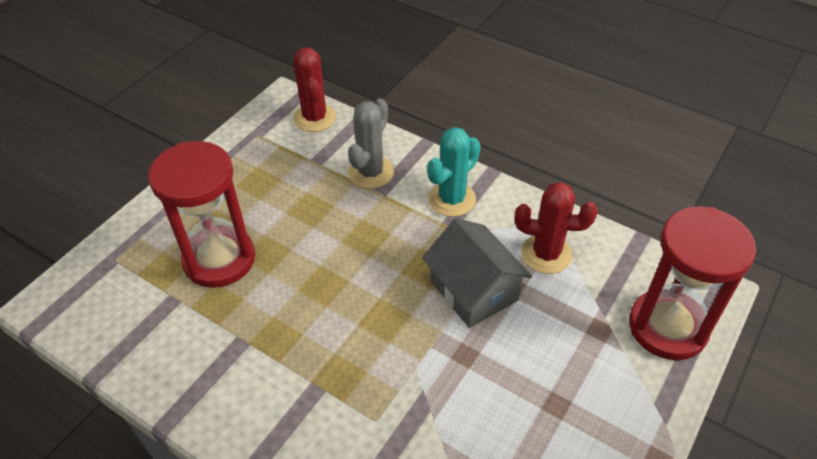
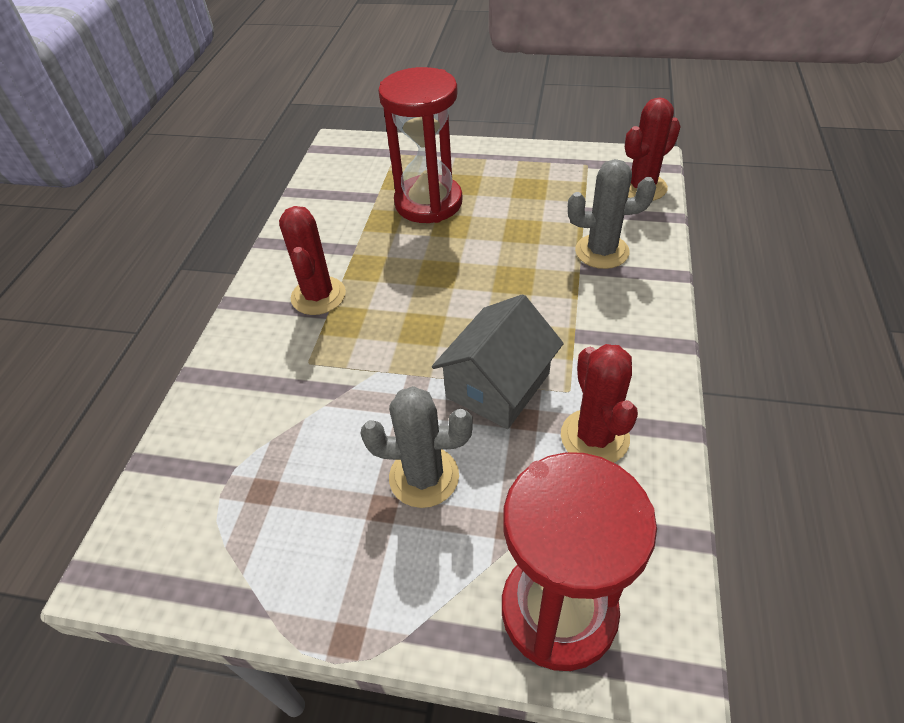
camera: 70 degrees right, 0 degrees up
(291, 389) = (318, 296): none -> red cactus
(452, 199) = (615, 325): turquoise cactus -> none
(539, 368) = (424, 477): none -> grey cactus

